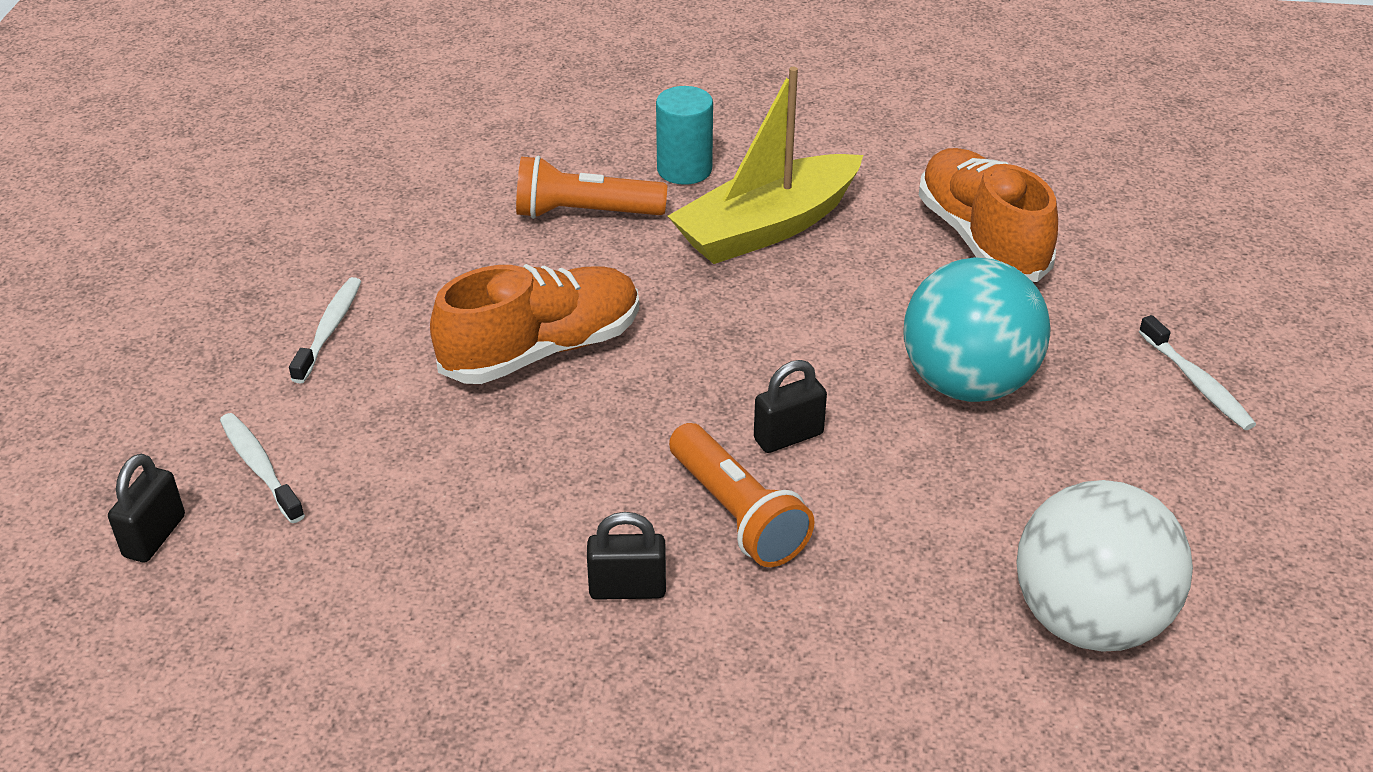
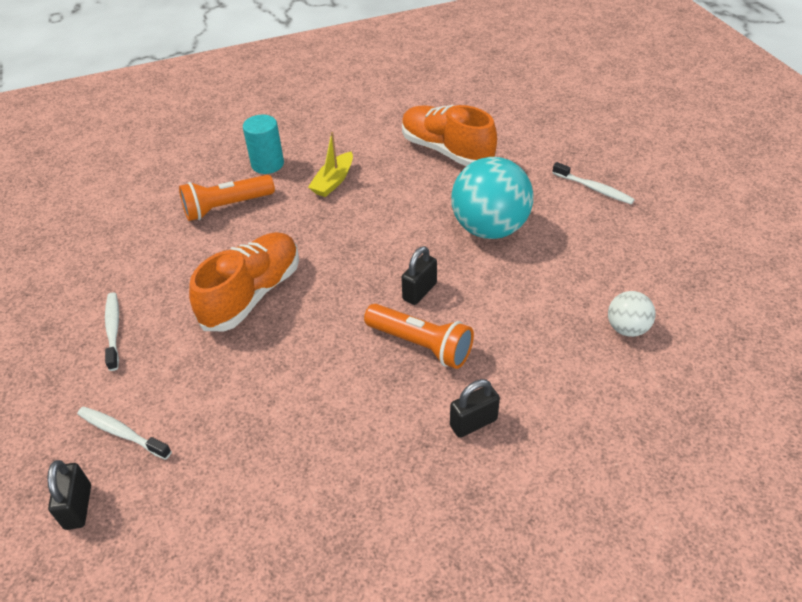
camera: 25 degrees left, 5 degrees up
(627, 589) = (390, 412): black padlock -> black padlock (473, 423)
(766, 227) = (333, 181): yellow boat -> yellow boat, size x0.53
(1088, 620) = (627, 328): white ball -> white ball, size x0.50

